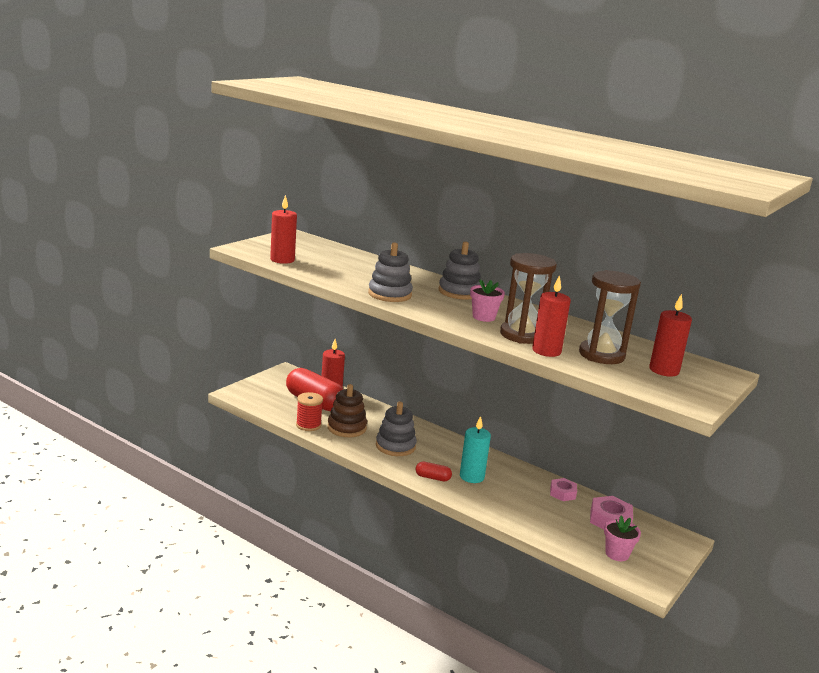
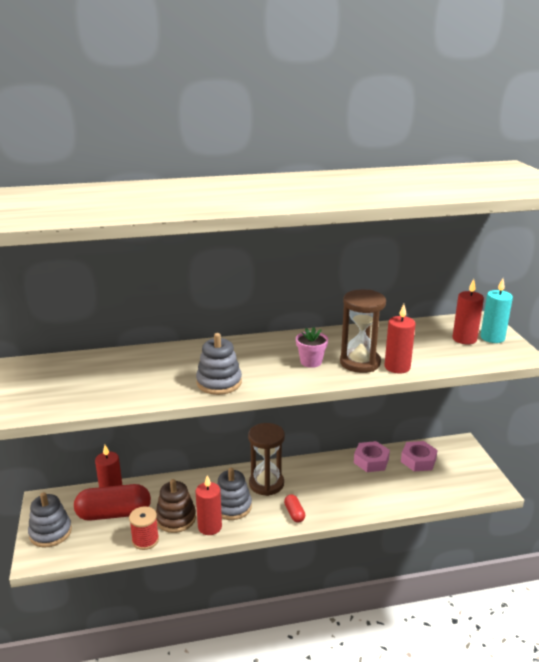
camera: 45 degrees left, 5 degrees up
(282, 260) = (69, 402): red candle -> red candle (210, 527)
(432, 478) = (294, 513): red capsule -> red capsule turned 75 degrees counterclockwise
(459, 292) = (251, 348): grey stacking toy -> grey stacking toy (50, 532)
(472, 477) = (312, 491): turquoise candle -> turquoise candle (492, 338)
(562, 493) = (371, 461): pink nut -> pink nut, size x1.51
(601, 355) = (422, 349): brown hourglass -> brown hourglass (266, 484)
(617, 554) = (456, 482): pink flower pot -> none

